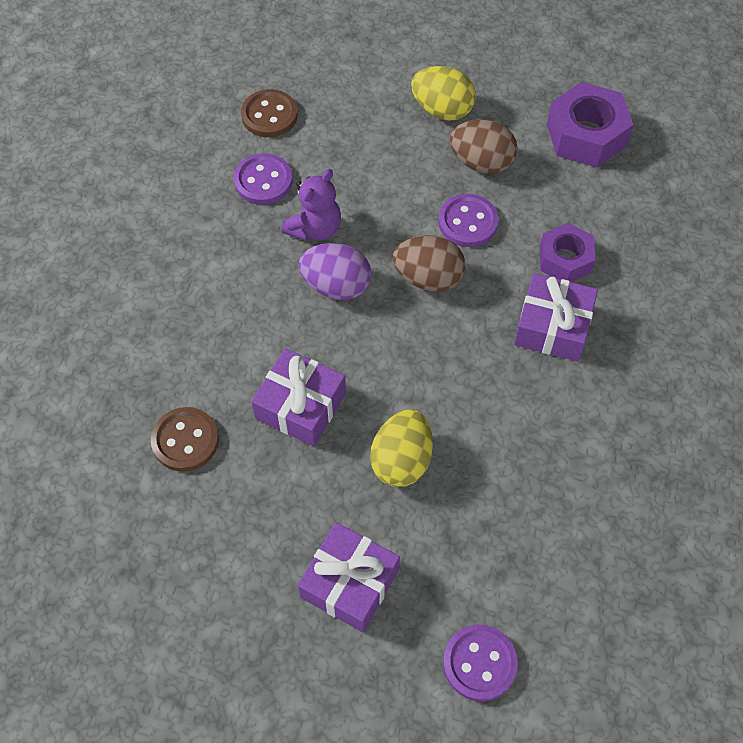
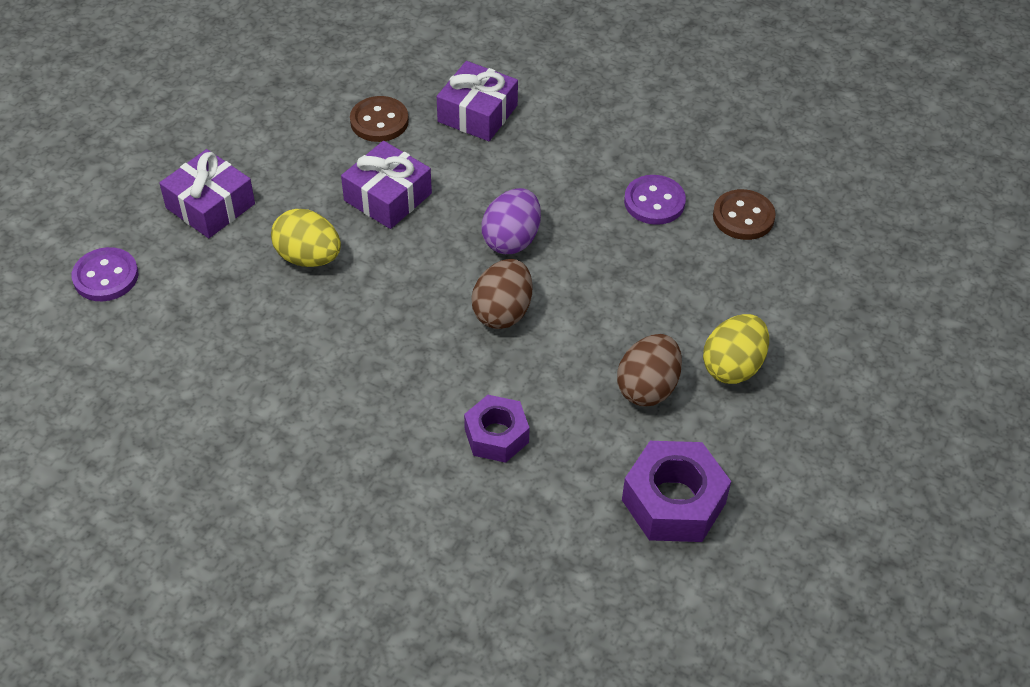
camera: 100 degrees right, 10 degrees down
(315, 228) = (585, 233): purple teddy bear -> none
(468, 222) = (566, 359): purple button -> none
(552, 327) = (414, 404): purple gift -> purple gift (477, 113)

